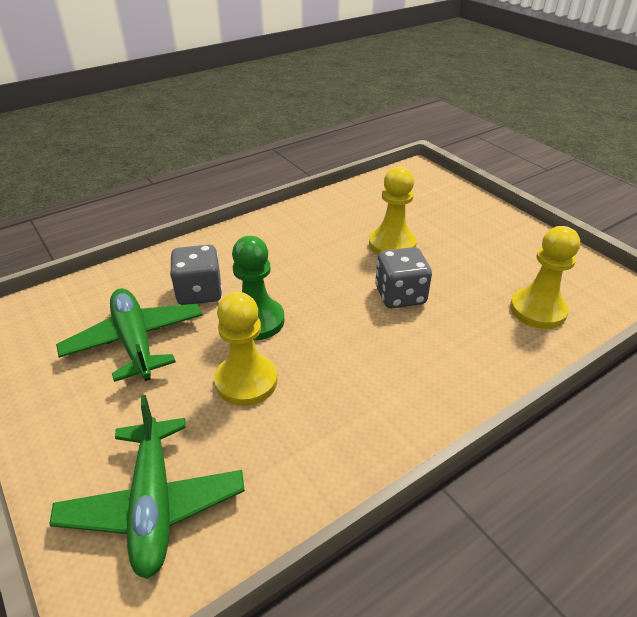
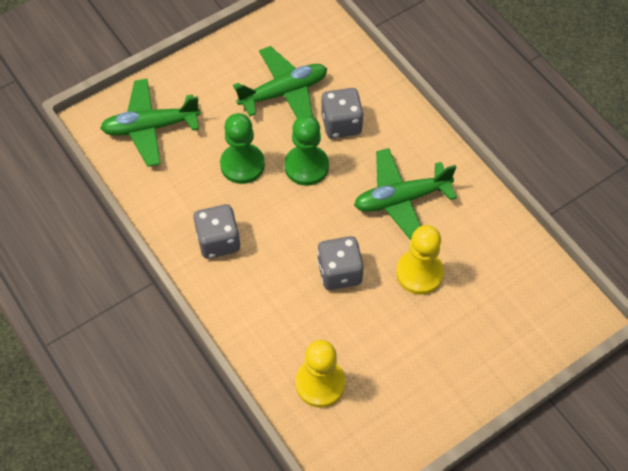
camera: 90 degrees right, 20 degrees up
(246, 381) = (242, 165): yellow pawn -> green pawn
(306, 253) = (401, 199): none -> green plane
(370, 403) = (218, 241): none -> grey dice

